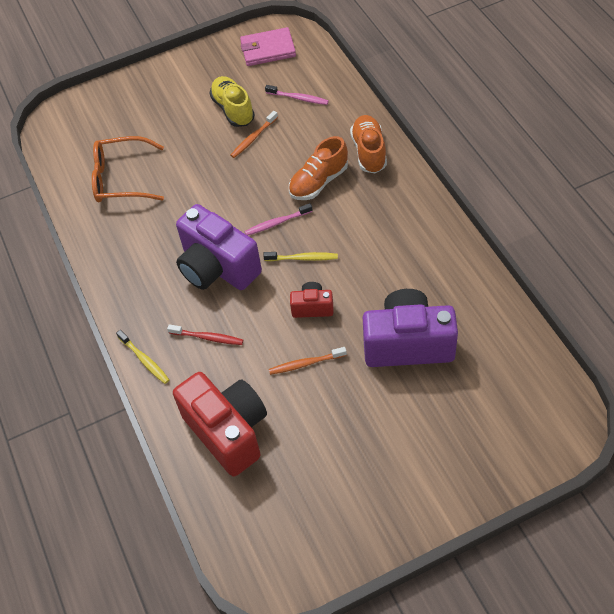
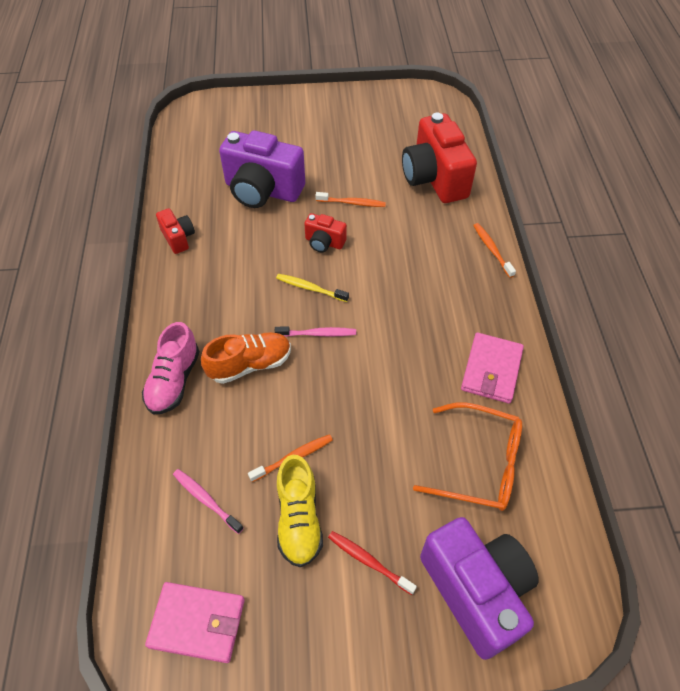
camera: 165 degrees left, 0 degrees up
(124, 245) = (491, 370): none -> pink wallet
(144, 360) = (492, 250): yellow toothbrush -> orange toothbrush
(207, 337) = (428, 249): red toothbrush -> red toothbrush (369, 561)
(217, 268) = (397, 309): purple camera -> purple camera (476, 591)
(369, 152) = (174, 381): orange shoe -> pink shoe
(454, 261) = (178, 238): none -> red camera

